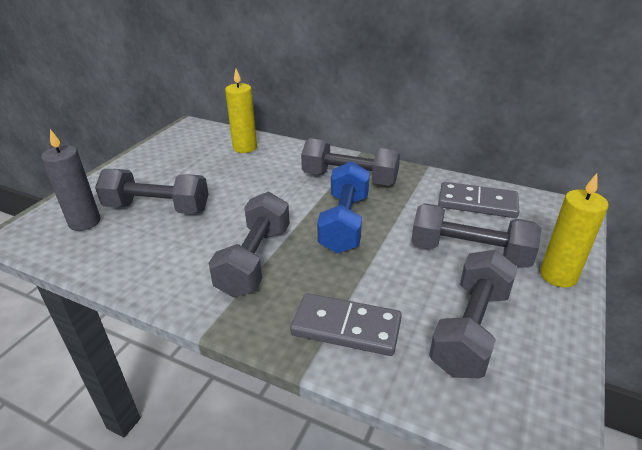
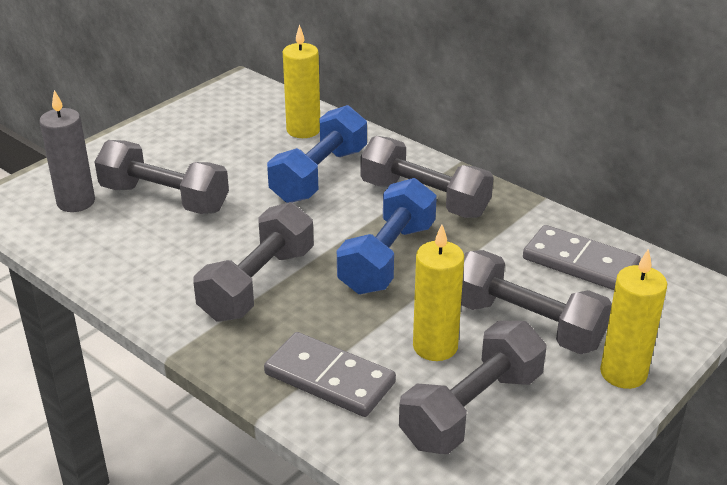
camera: 15 degrees right, 0 degrees up
(269, 174) = (319, 175): none -> blue dumbbell
(414, 283) = (435, 346): none -> yellow candle

